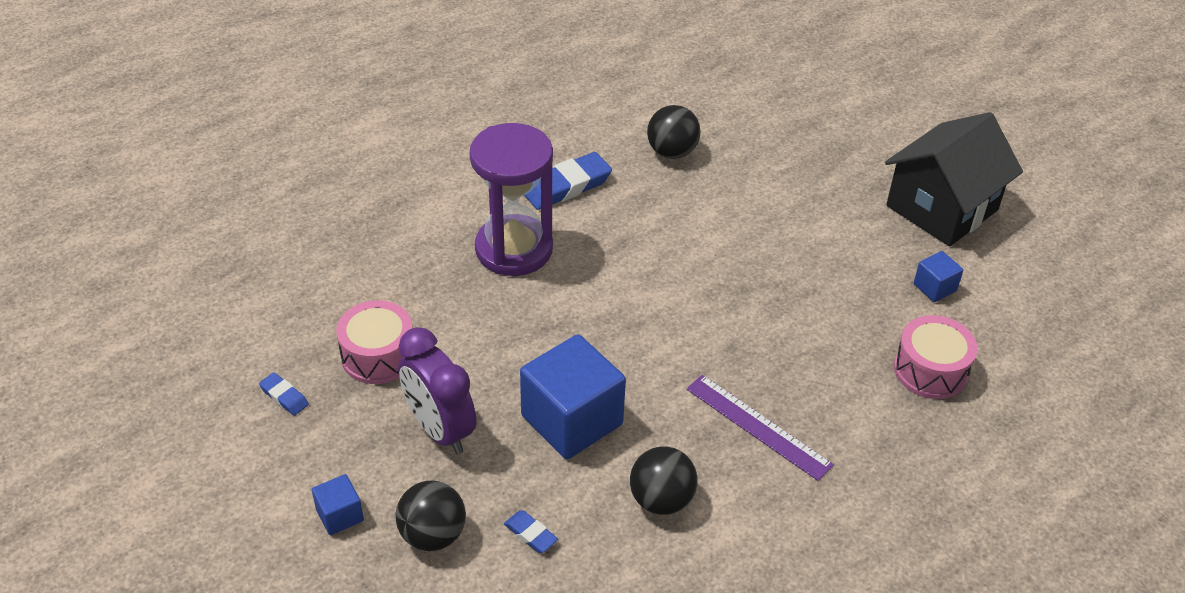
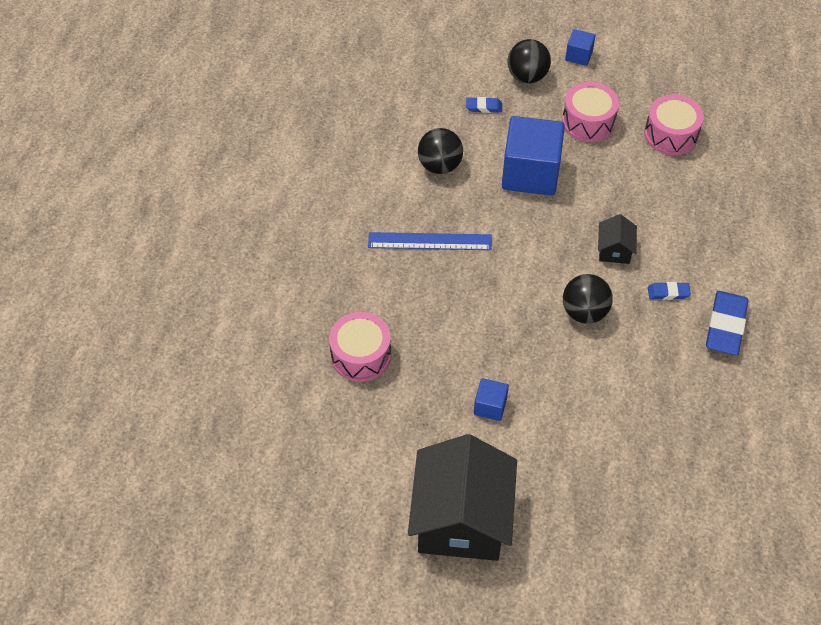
camera: 140 degrees right, 10 degrees up
(284, 396) = (682, 83): blue eraser -> blue eraser (668, 292)
(440, 429) = (588, 122): purple clock -> pink drum
(514, 249) = (692, 252): purple hourglass -> none
(582, 296) = (614, 250): none -> black house
(672, 152) = (698, 416): black ball -> black ball (584, 312)
(758, 426) = (429, 241): purple ruler -> blue ruler
(934, 287) = (408, 430): blue cube -> blue cube (490, 406)

